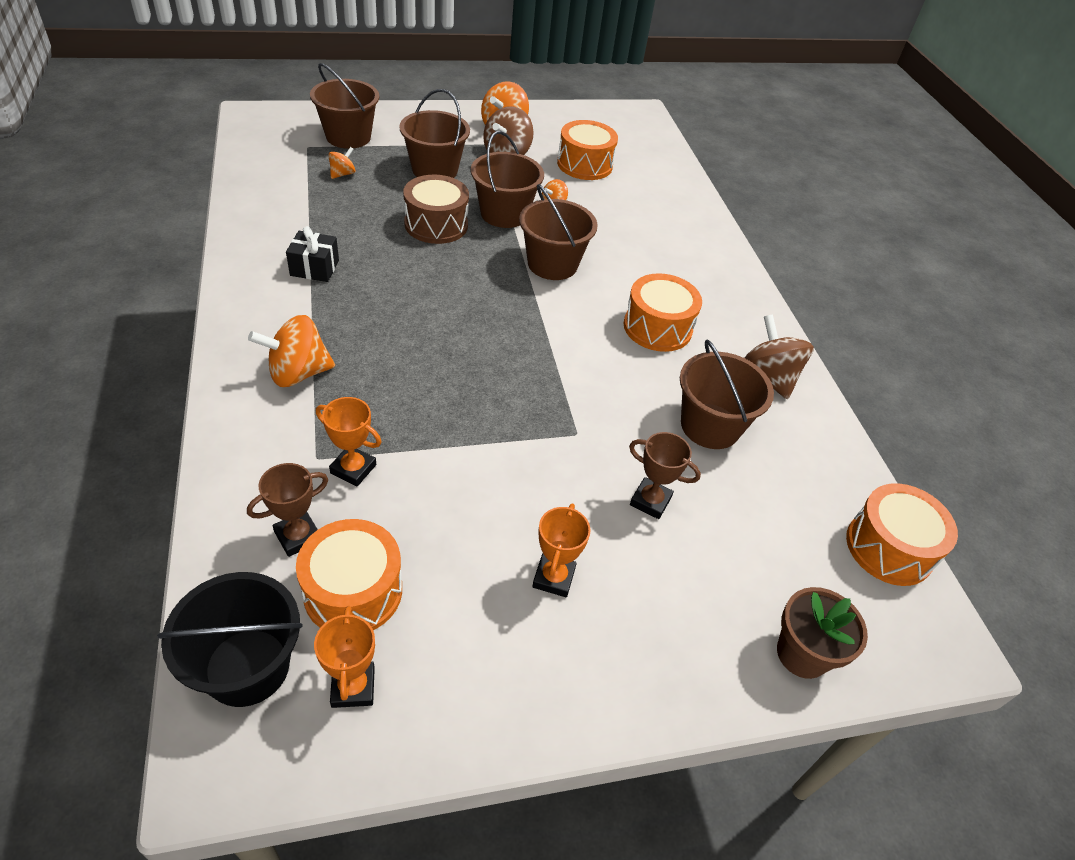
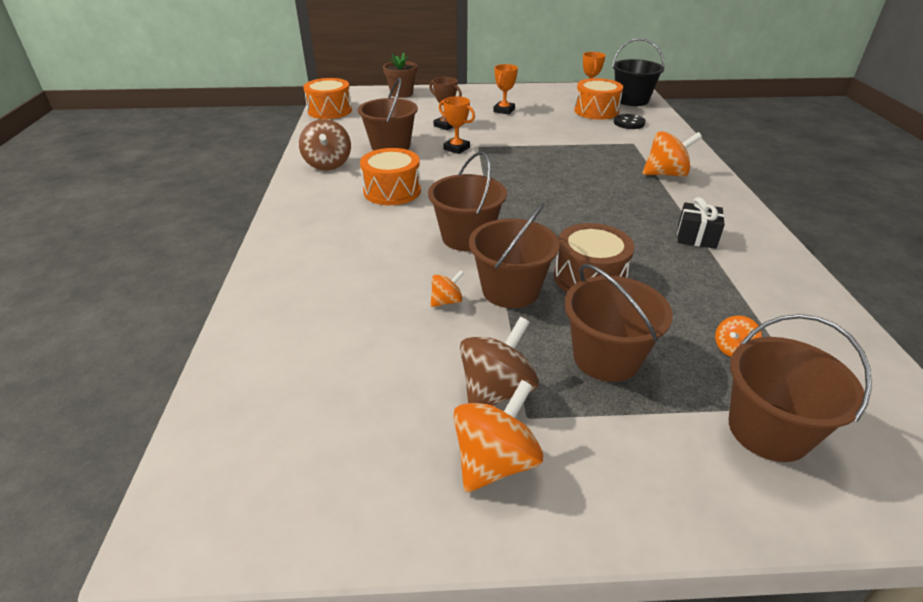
camera: 165 degrees left, 10 degrees down
(298, 536) = (629, 123): brown trophy -> black button
(353, 469) = (610, 139): orange trophy -> orange trophy (456, 148)
(584, 164) = (376, 370): orange drum -> none

